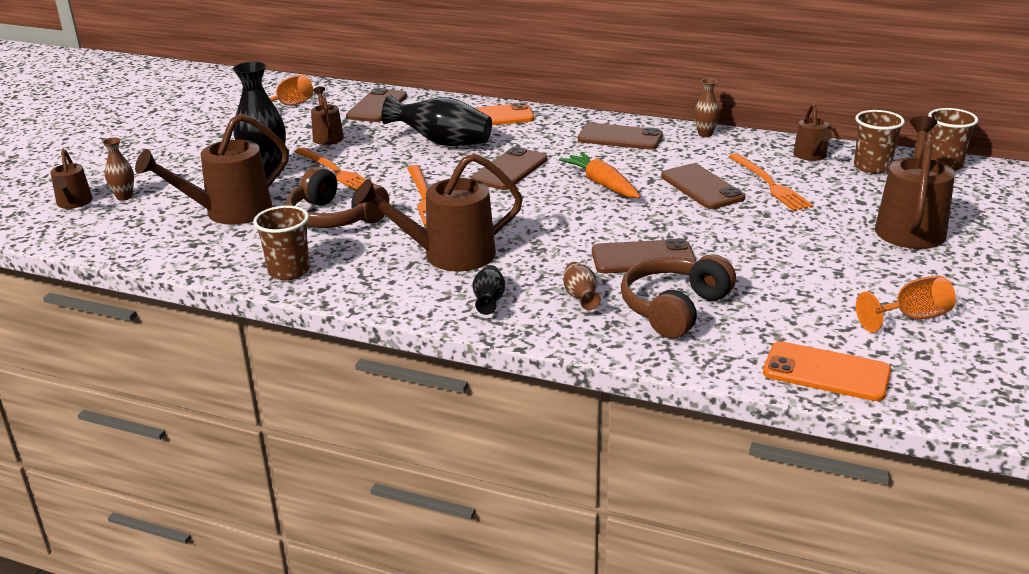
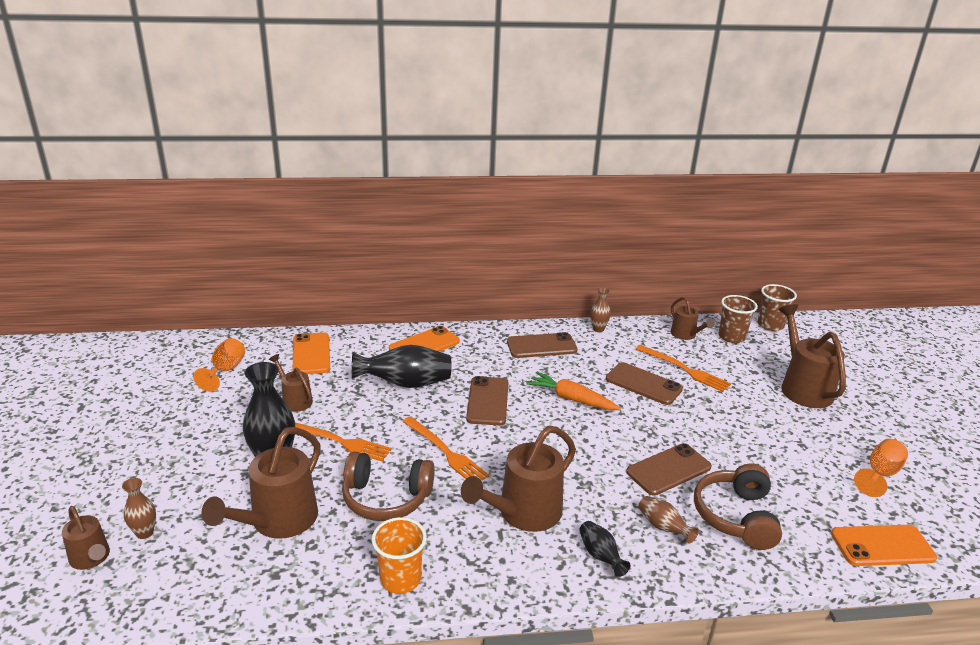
camera: 30 degrees left, 0 degrees up
(289, 271) = (400, 579): brown cup -> orange cup
(377, 106) = (311, 354): brown phone -> orange phone

